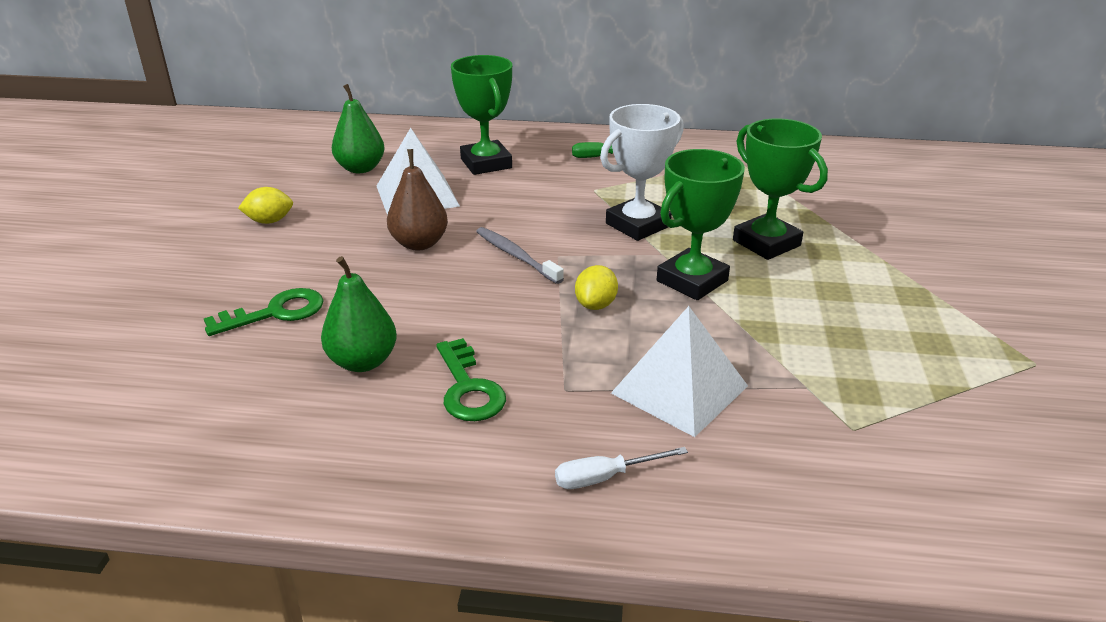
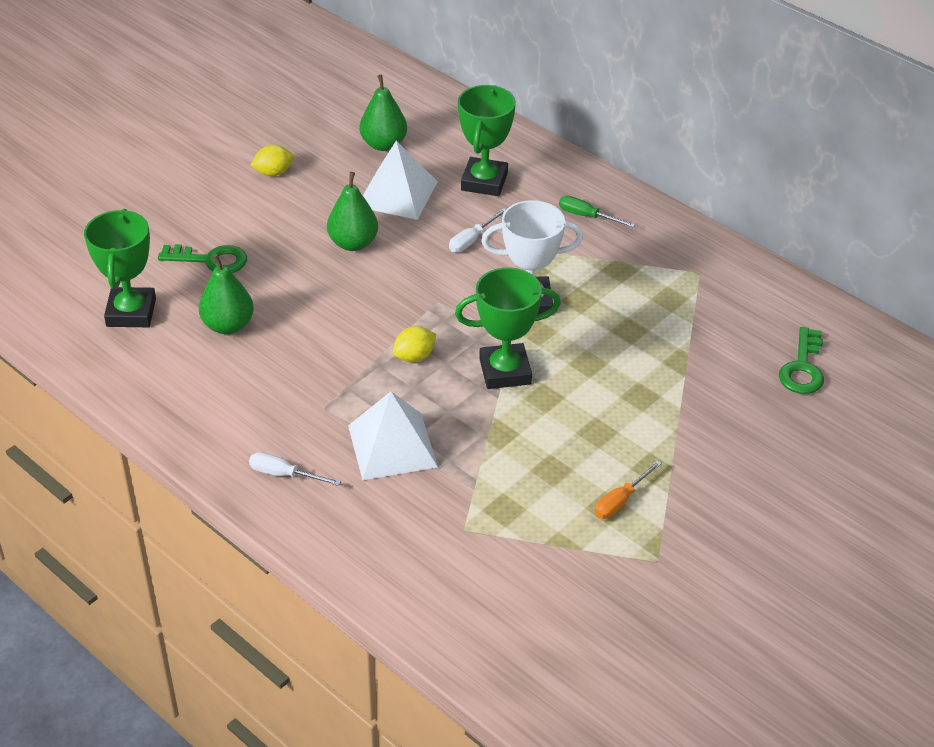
camera: 35 degrees right, 10 degrees up
(269, 221) = (273, 173): yellow lemon -> yellow lemon turned 45 degrees counterclockwise
(419, 243) = (353, 243): brown pear -> green pear
(468, 388) = (269, 377): green key -> green key (802, 368)
(516, 256) = (407, 288): grey toothbrush -> none
(528, 202) = (472, 240): none -> white screwdriver
(766, 243) = (606, 367): green trophy -> green trophy (131, 312)
(933, 332) = (620, 501): none -> orange screwdriver

